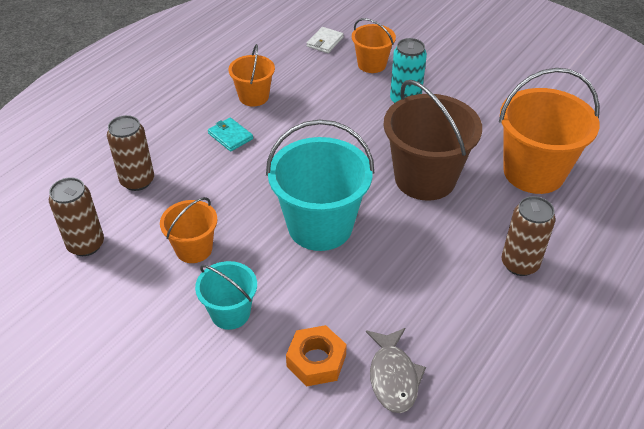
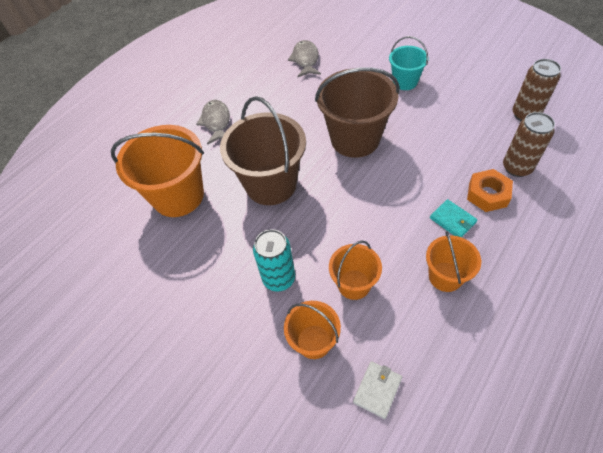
camera: 175 degrees left, 10 degrees up
(194, 249) = (444, 117): orange bucket -> orange bucket (354, 284)
(316, 360) = (348, 63): orange nut -> orange nut (487, 194)
(320, 226) = (355, 139): turquoise bucket -> brown bucket
(519, 264) = (216, 122): brown can -> grey fish

